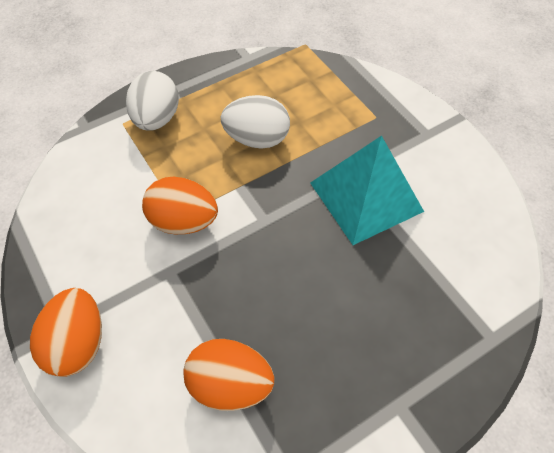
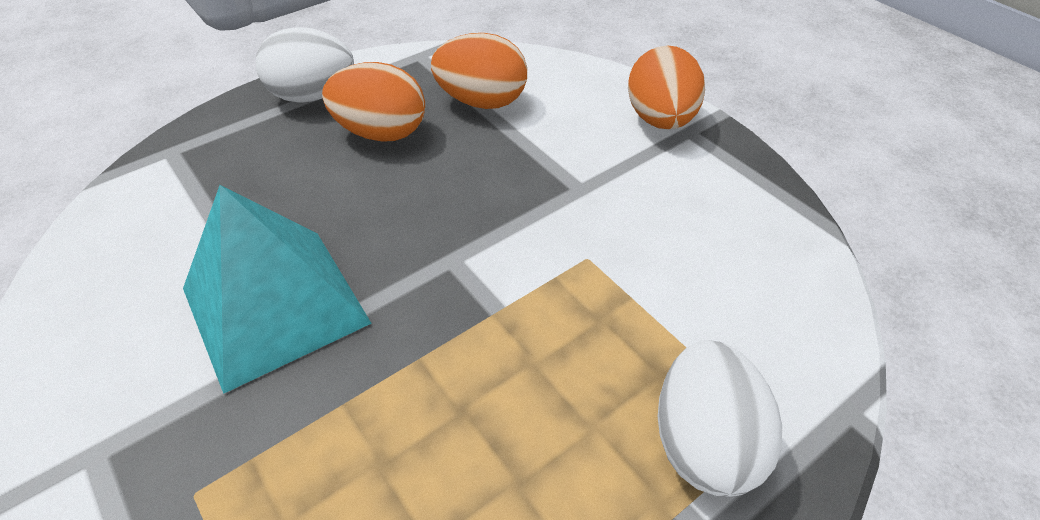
camera: 175 degrees right, 10 degrees down
(183, 221) = (579, 247): orange egg -> orange egg (381, 133)
(257, 139) = (474, 408): white egg -> white egg (313, 96)

